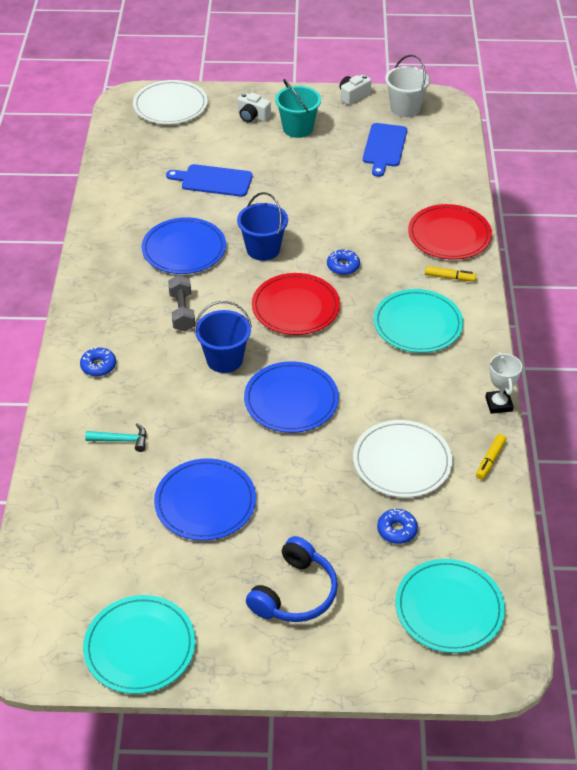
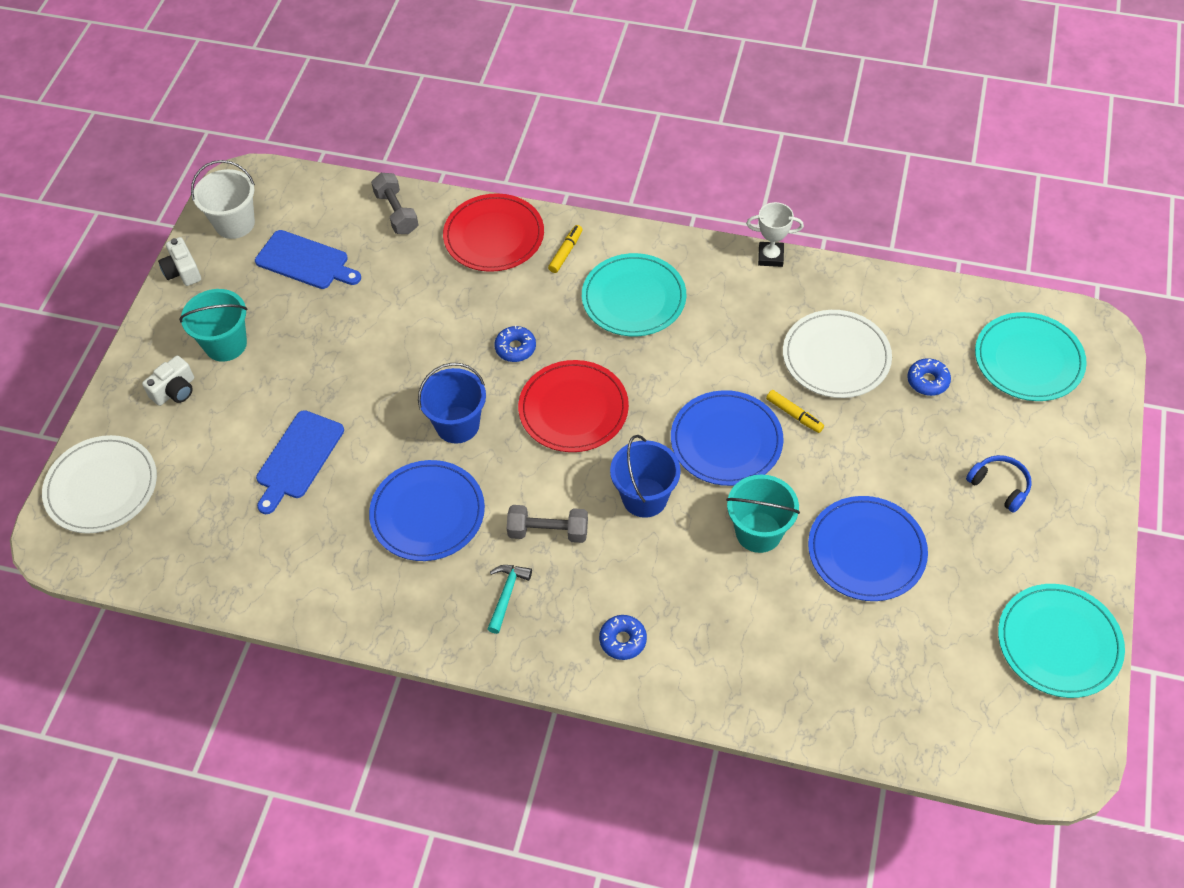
camera: 75 degrees left, 10 degrees up
(121, 440) = (756, 627): turquoise hammer -> turquoise hammer (506, 595)
(208, 431) = (758, 532): none -> turquoise bucket
(294, 593) = (999, 486): blue headphones -> blue headphones, size x0.63
(450, 181) = (396, 213): none -> grey dumbbell
(490, 460) = (846, 282): yellow marker -> yellow marker (794, 415)

